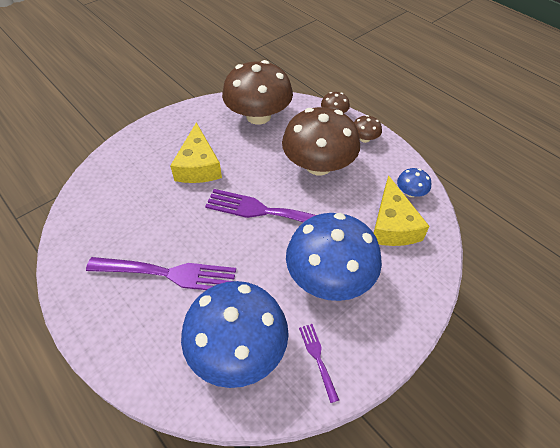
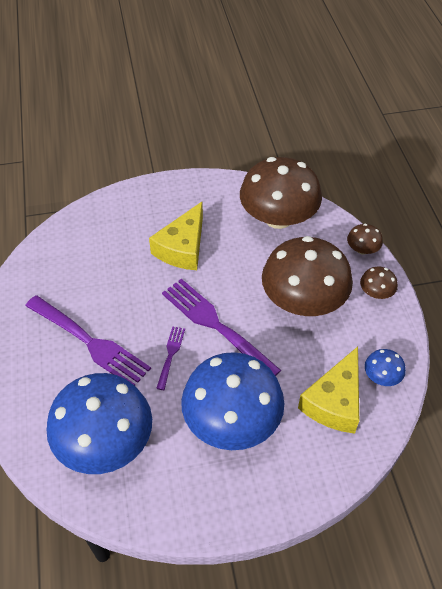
camera: 30 degrees right, 0 degrees up
(318, 358) = (167, 488): purple fork -> purple fork (170, 355)

